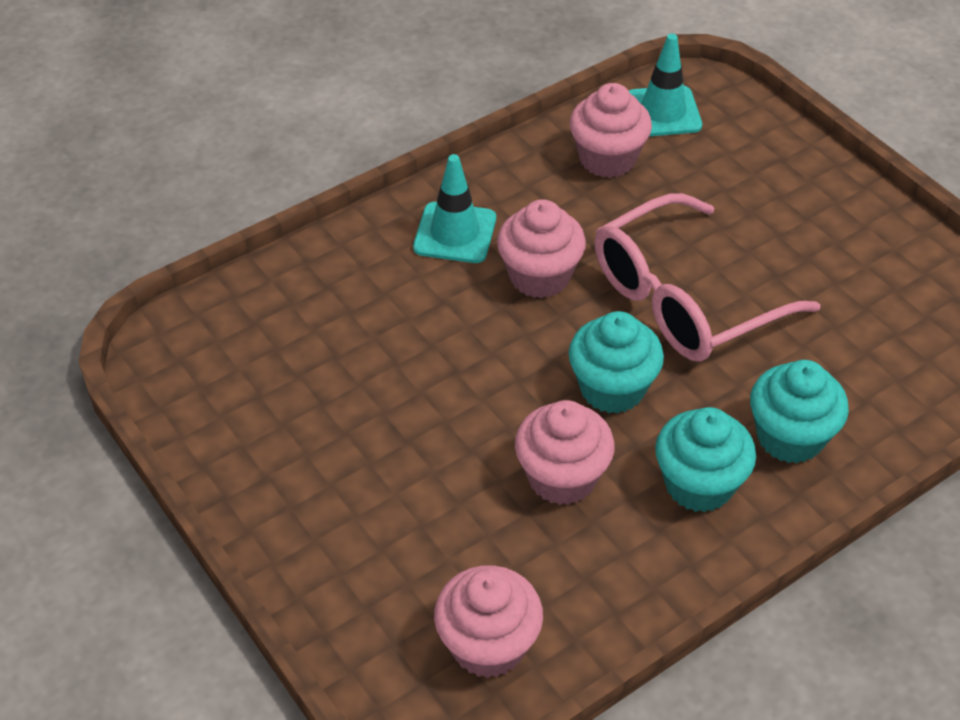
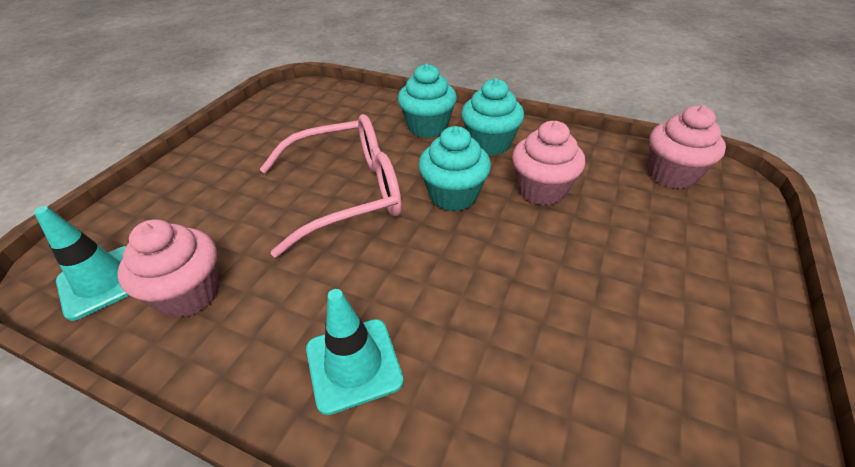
camera: 120 degrees left, 5 degrees down
(539, 276) = (373, 275): pink cupcake -> none
(683, 299) = (347, 193): pink glasses -> pink glasses turned 45 degrees counterclockwise

